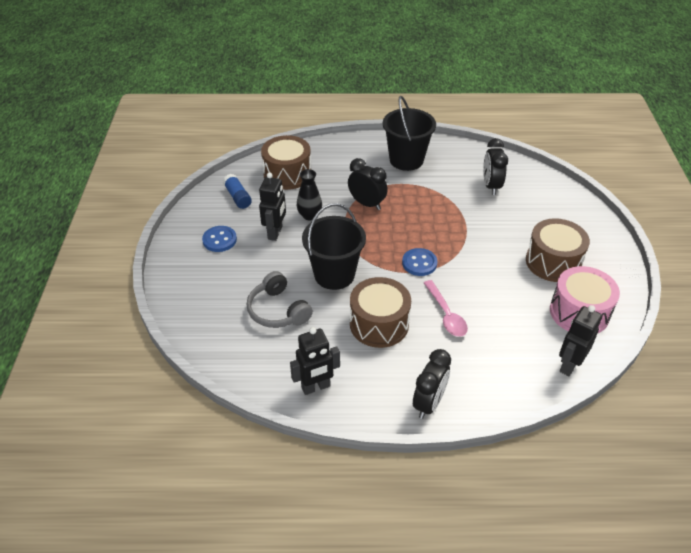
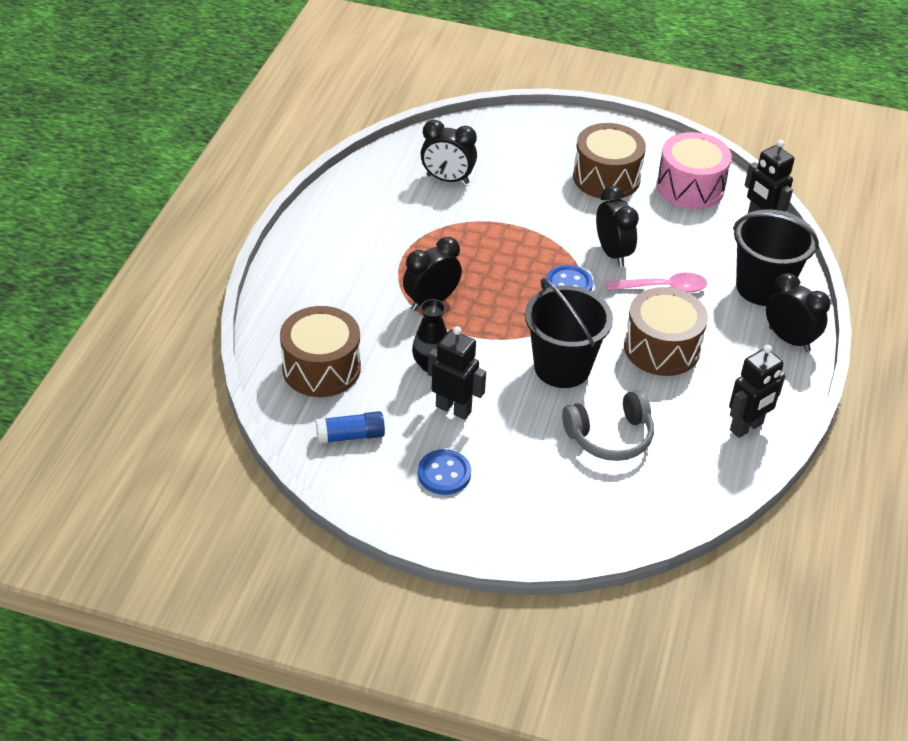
camera: 75 degrees left, 0 degrees up
(316, 387) = (746, 427): black robot -> black robot turned 60 degrees clockwise
(406, 160) = (352, 237): black bucket -> black bucket (762, 287)
(468, 280) = (612, 253): none -> black clock

